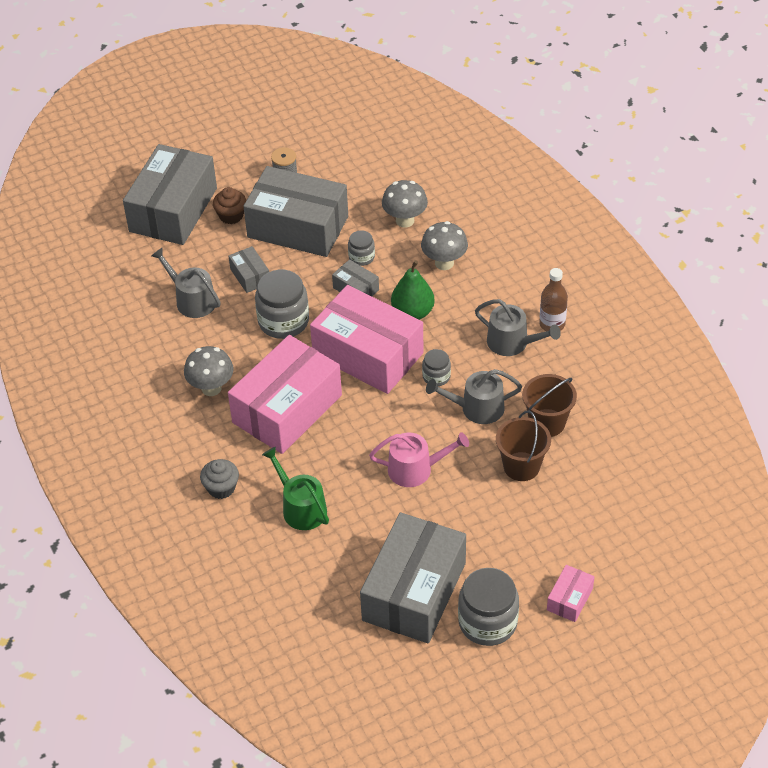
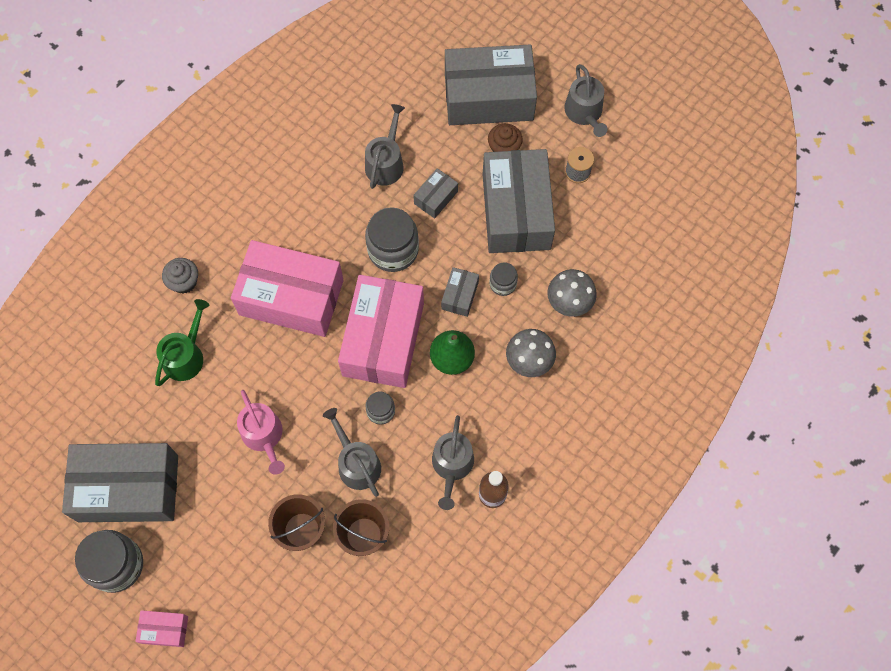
camera: 65 degrees right, 20 degrees up
(211, 388) = (290, 224): grey mushroom -> none
(232, 153) = (584, 113): none -> grey watering can

